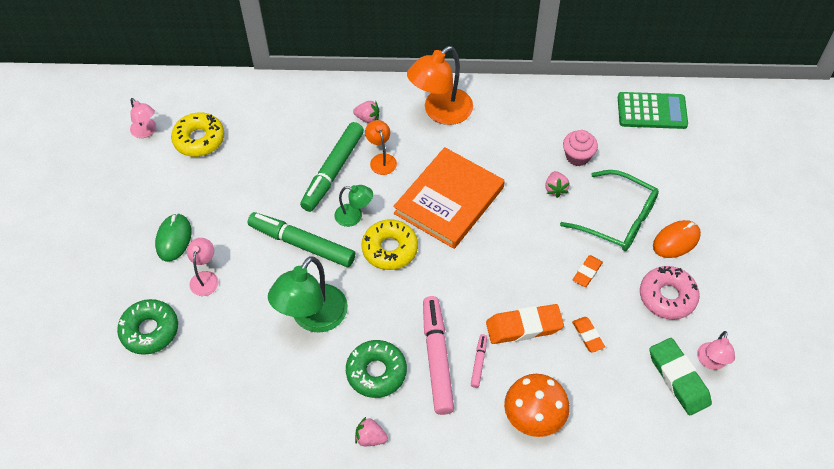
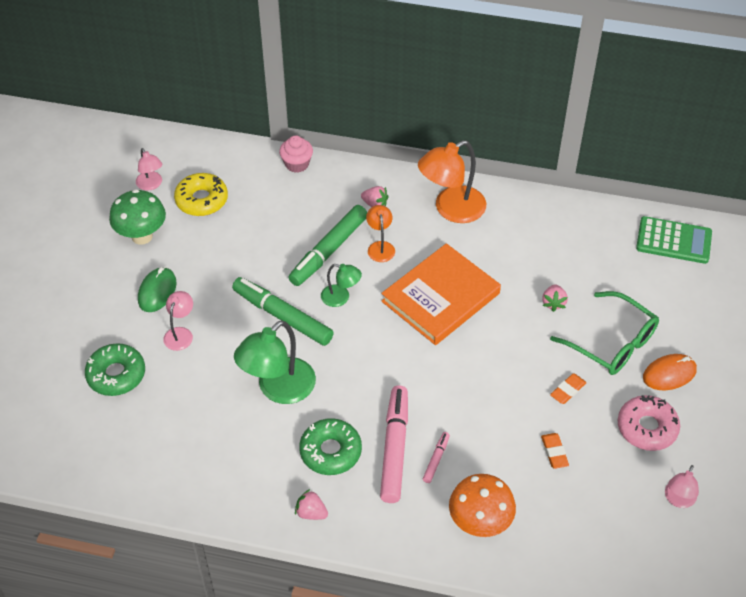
camera: 10 degrees right, 5 degrees down
(147, 185) = (142, 236): none -> green mushroom
(390, 249) = (370, 335): yellow donut -> none
(524, 327) = (490, 433): orange eraser -> none
(577, 156) = (584, 274): pink cupcake -> pink cupcake (297, 164)
(678, 378) = (640, 510): green eraser -> none

